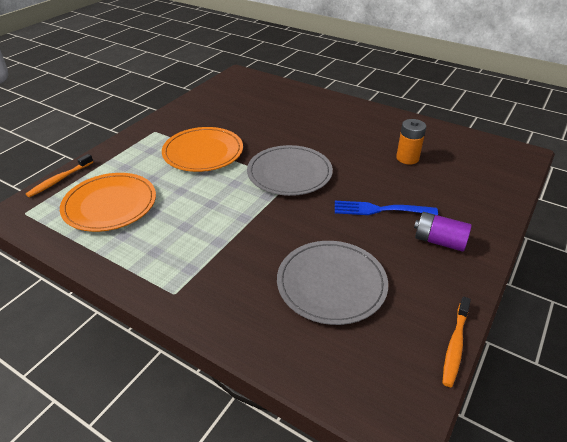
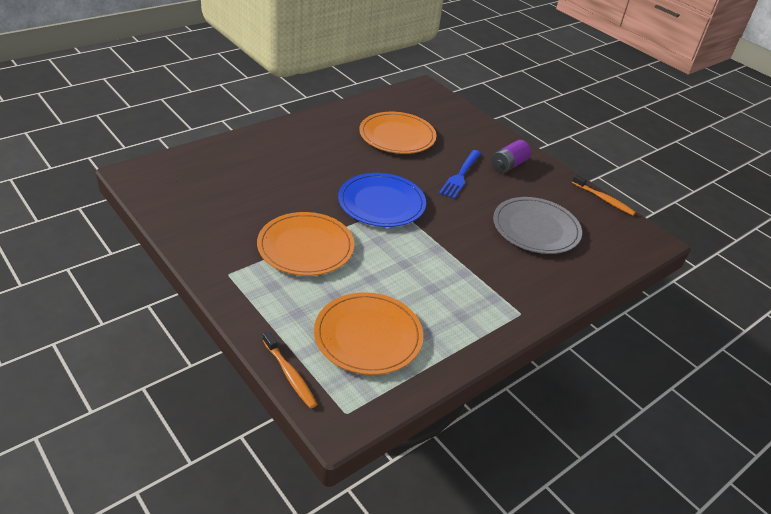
camera: 75 degrees left, 0 degrees up
(289, 173) = (381, 203): grey plate -> blue plate
(407, 158) = (397, 136): orange battery -> orange plate

